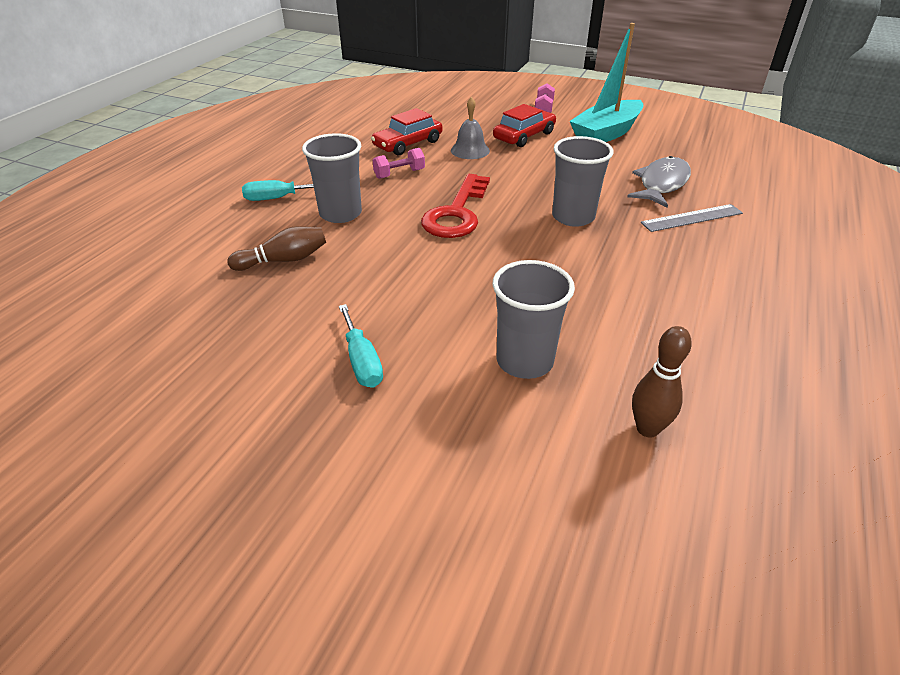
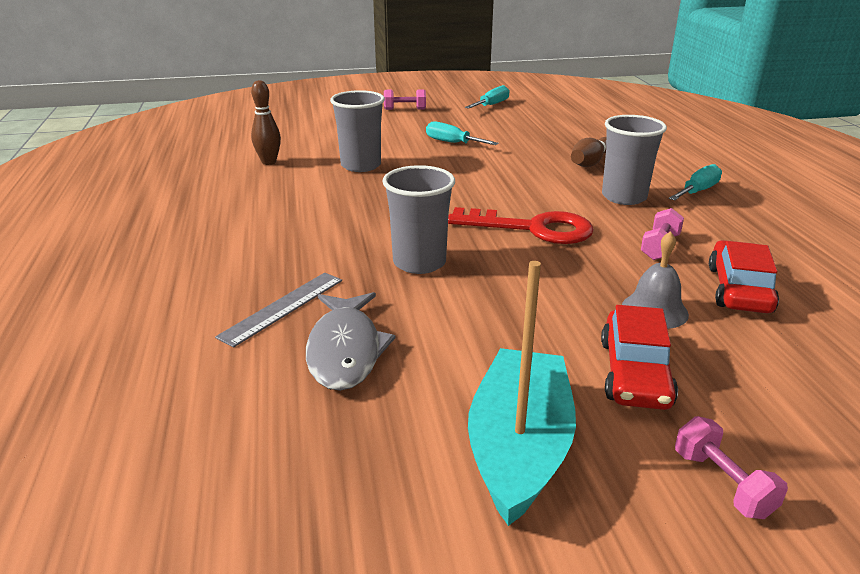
camera: 145 degrees right, 10 degrees down
(145, 456) = (491, 105): none -> turquoise screwdriver
(292, 526) = (405, 109): none -> pink dumbbell
(456, 213) = (533, 228): red key -> red key turned 120 degrees clockwise

